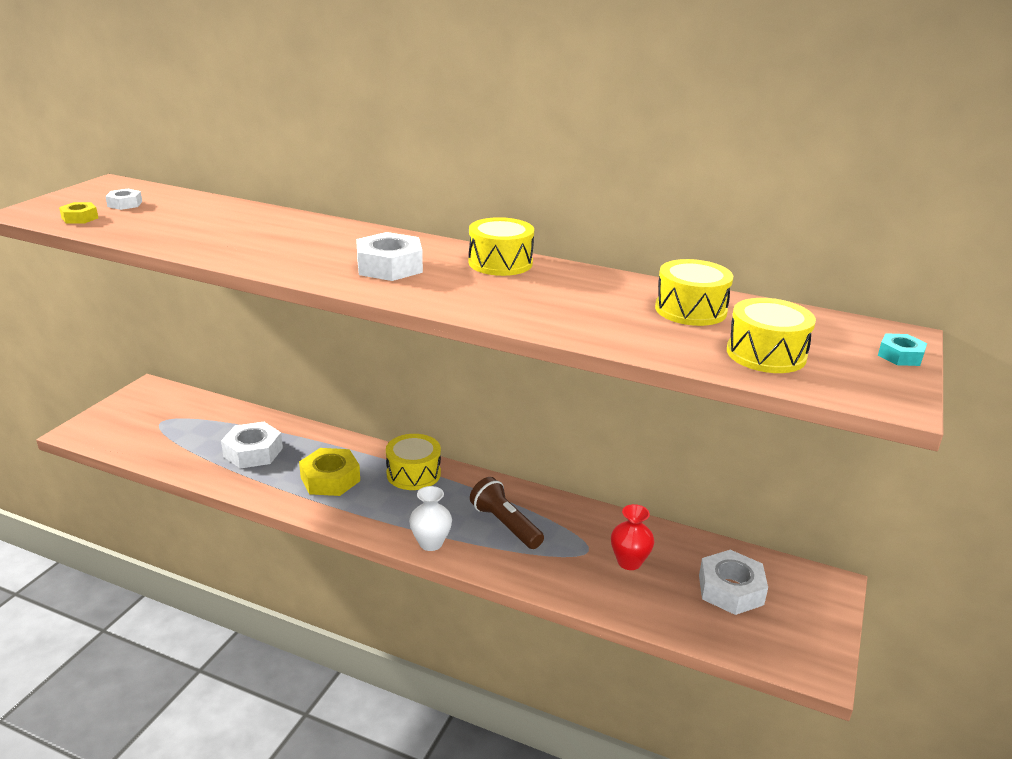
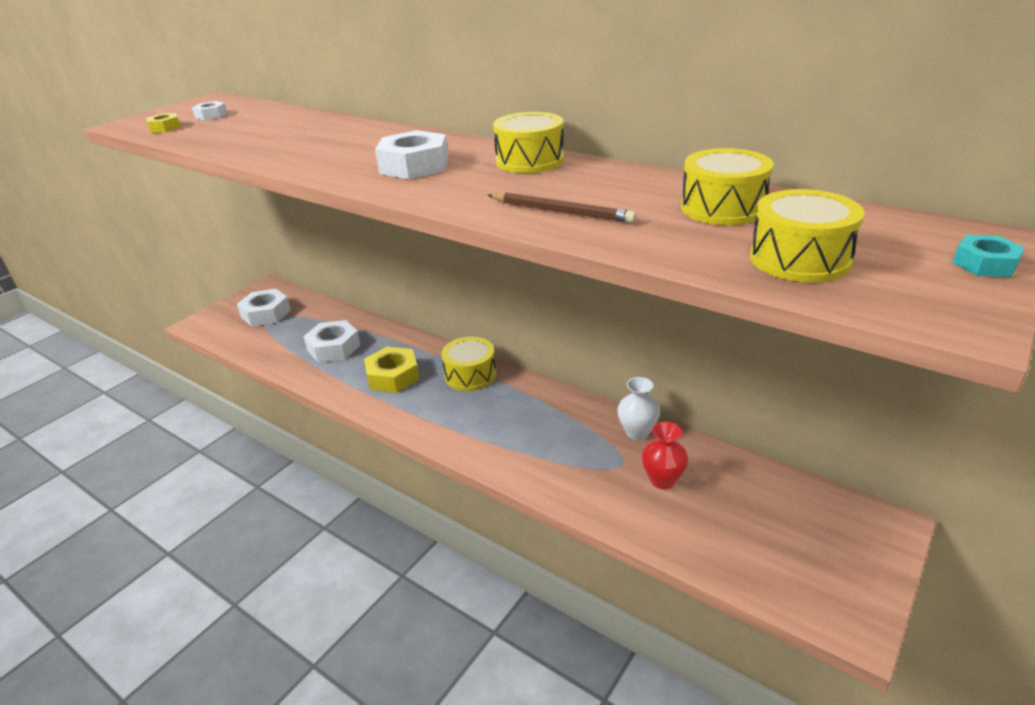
camera: 15 degrees right, 5 degrees up
(431, 543) = (467, 445): white vase -> white vase (637, 432)
(505, 525) = (544, 431): brown flashlight -> none
(553, 314) = (561, 211): none -> brown pencil
(730, 589) = (769, 520): white nut -> white nut (266, 314)

